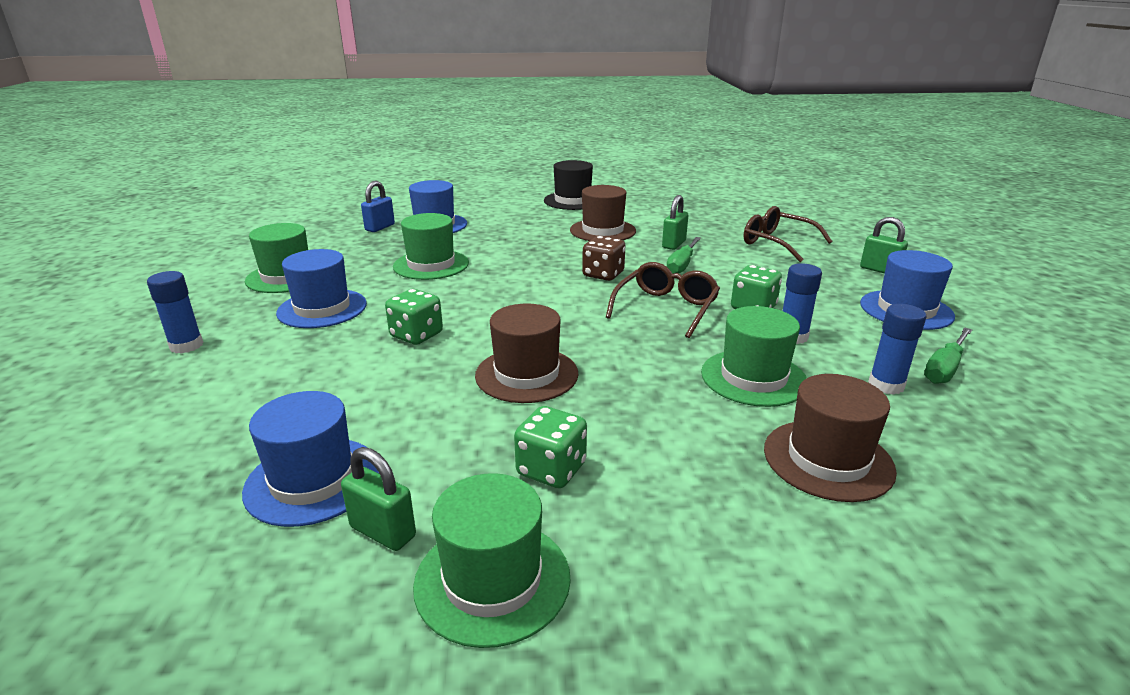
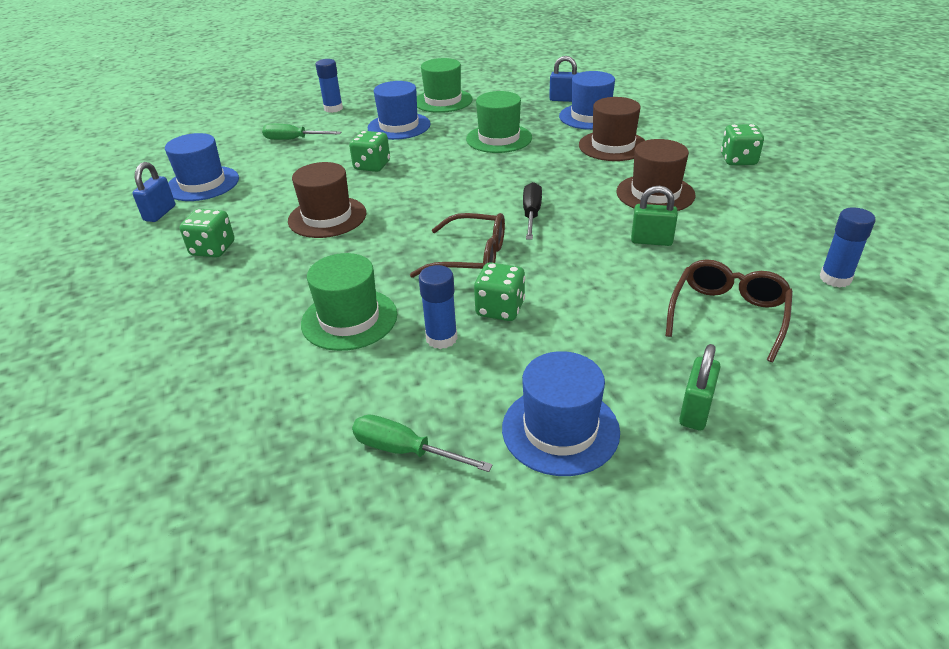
camera: 75 degrees right, 10 degrees up
(383, 531) = (160, 213): green padlock -> blue padlock
(492, 580) = (120, 251): green hat -> none
(573, 201) = (738, 160): black hat -> green dice
(603, 274) = (531, 214): brown dice -> black screwdriver
(682, 265) = (591, 253): green screwdriver -> green screwdriver (293, 140)
(828, 459) = (227, 364): brown hat -> brown hat (613, 146)
(886, 385) = (355, 402): blue glue stick -> blue glue stick (835, 278)

